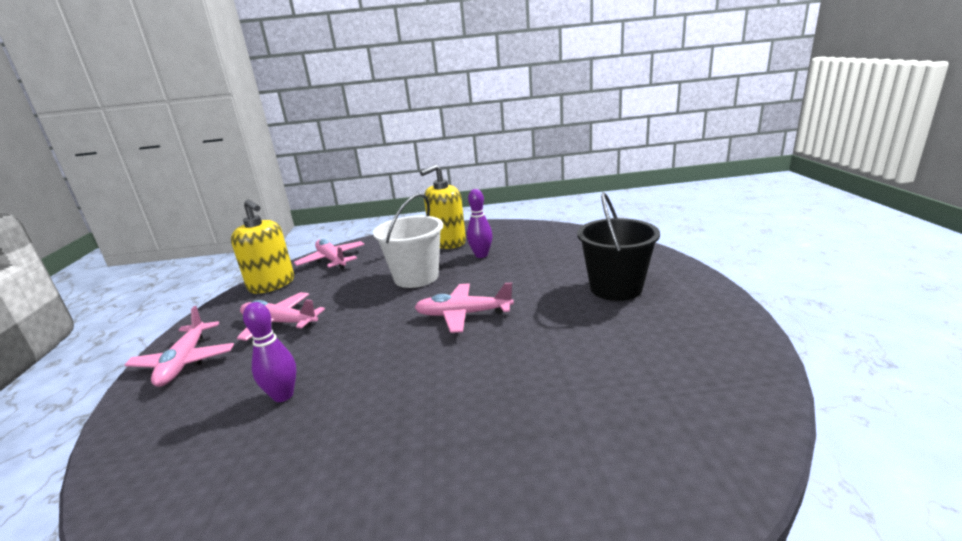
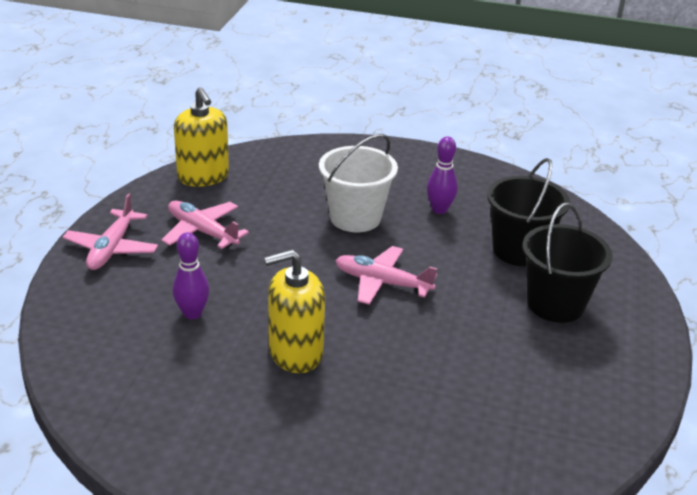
camera: 15 degrees right, 10 degrees up
(332, 260) = (273, 161): pink plane -> none
(448, 242) = (411, 177): yellow soap dispenser -> yellow soap dispenser (295, 353)
(559, 263) = (519, 250): none -> black bucket

